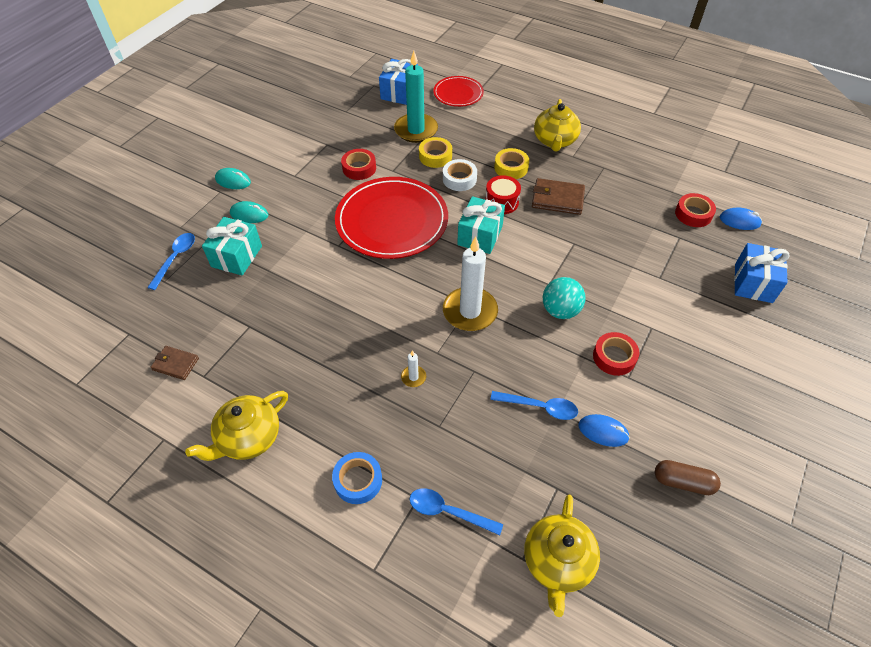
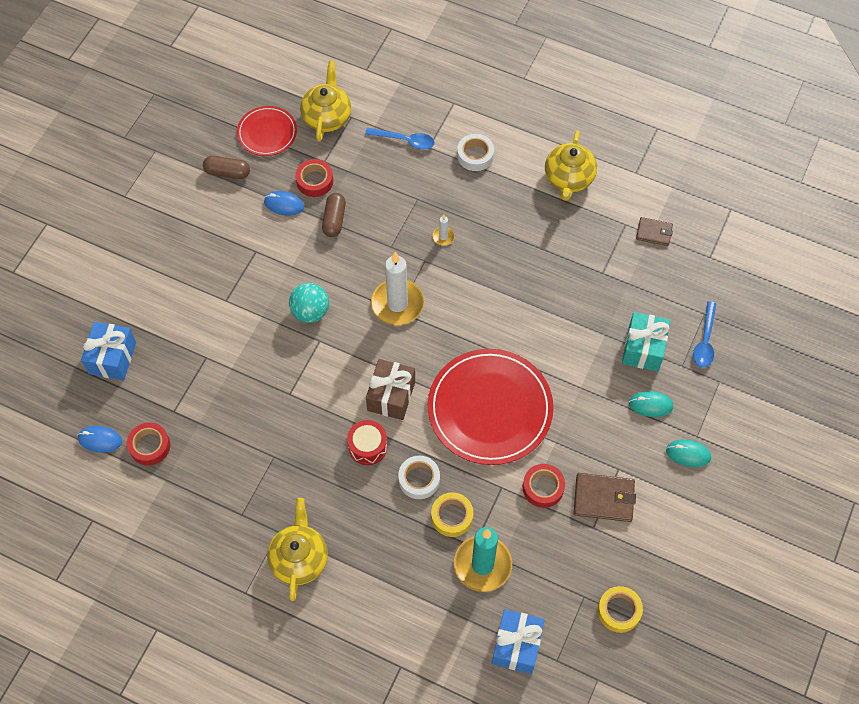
camera: 175 degrees right, 10 degrees up
(248, 438) = (568, 178): yellow teapot -> yellow teapot turned 150 degrees clockwise
(358, 480) = (475, 155): blue tape -> white tape
(458, 93) = (432, 650): red plate -> red plate (267, 133)
(480, 235) = (391, 396): turquoise gift -> brown gift
(511, 168) = (357, 504): yellow tape -> yellow tape (619, 611)
(540, 407) = (334, 220): blue spoon -> brown capsule
(557, 199) = (303, 456): brown wallet -> brown wallet (604, 498)
(614, 357) = (265, 268): red tape -> red tape (314, 181)

